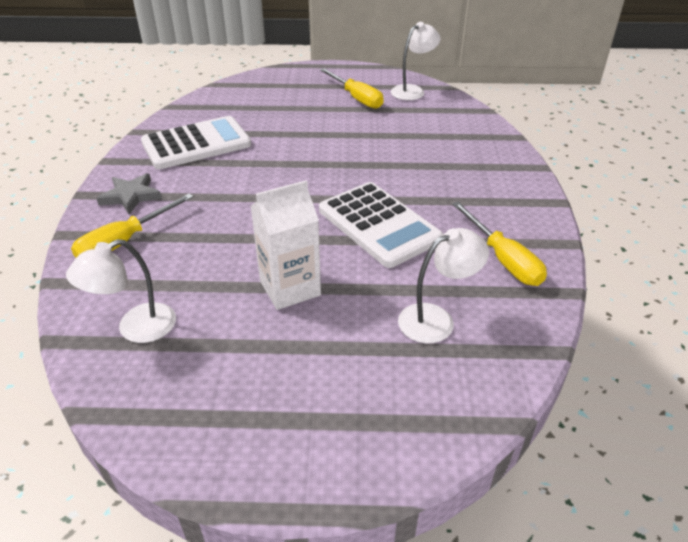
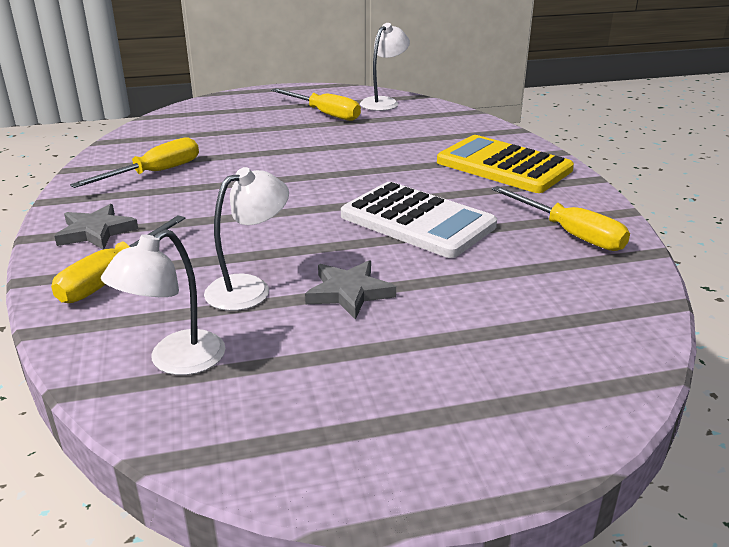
camera: 15 degrees left, 10 degrees down
(196, 144) = (154, 173): white calculator -> yellow screwdriver
(290, 288) = (349, 292): white carton -> grey star
(436, 319) = (533, 296): white lamp -> white lamp (249, 288)
(482, 176) = (503, 166): none -> yellow calculator

